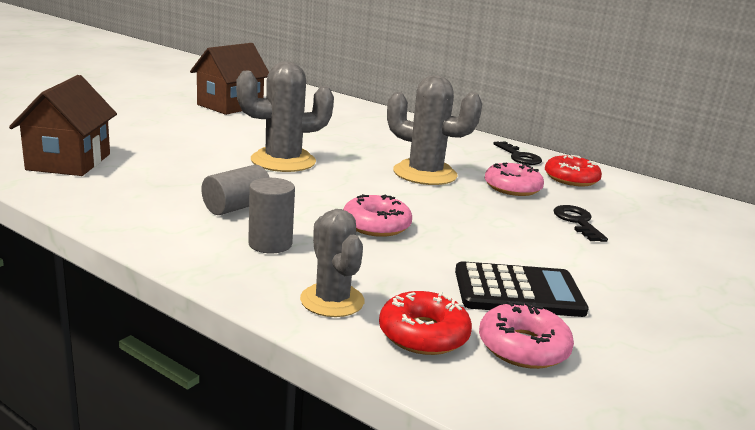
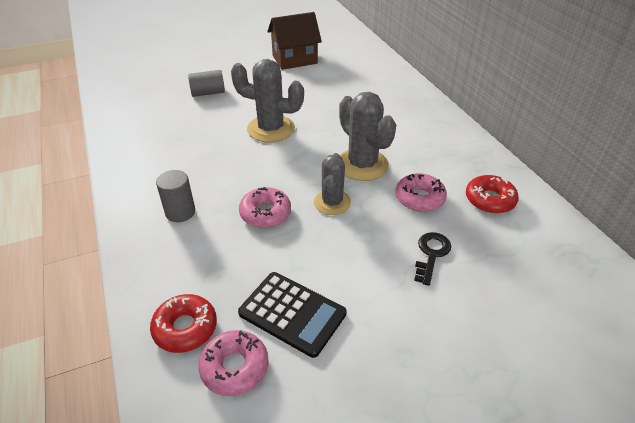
camera: 35 degrees right, 20 degrees up
(69, 162) = (143, 105): brown house -> none
(236, 207) = (195, 171): grey cylinder -> grey cylinder (208, 93)
(332, 300) = (164, 277): grey cactus -> grey cactus (332, 202)
(519, 156) = (471, 160): black key -> none

